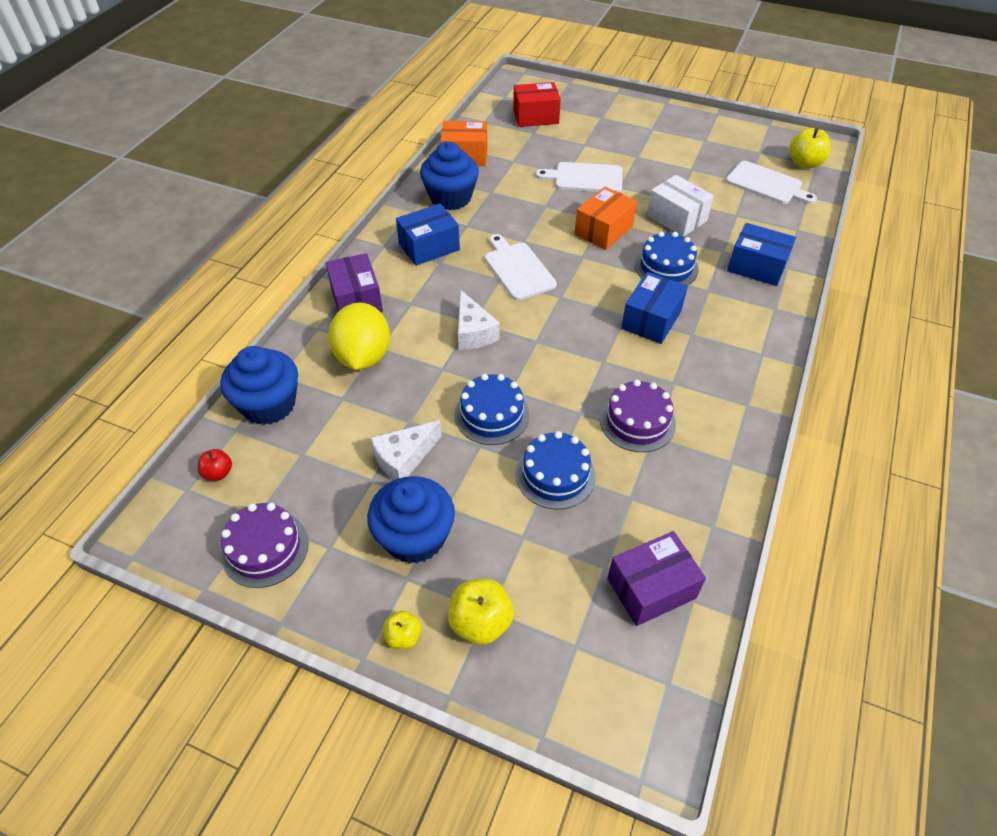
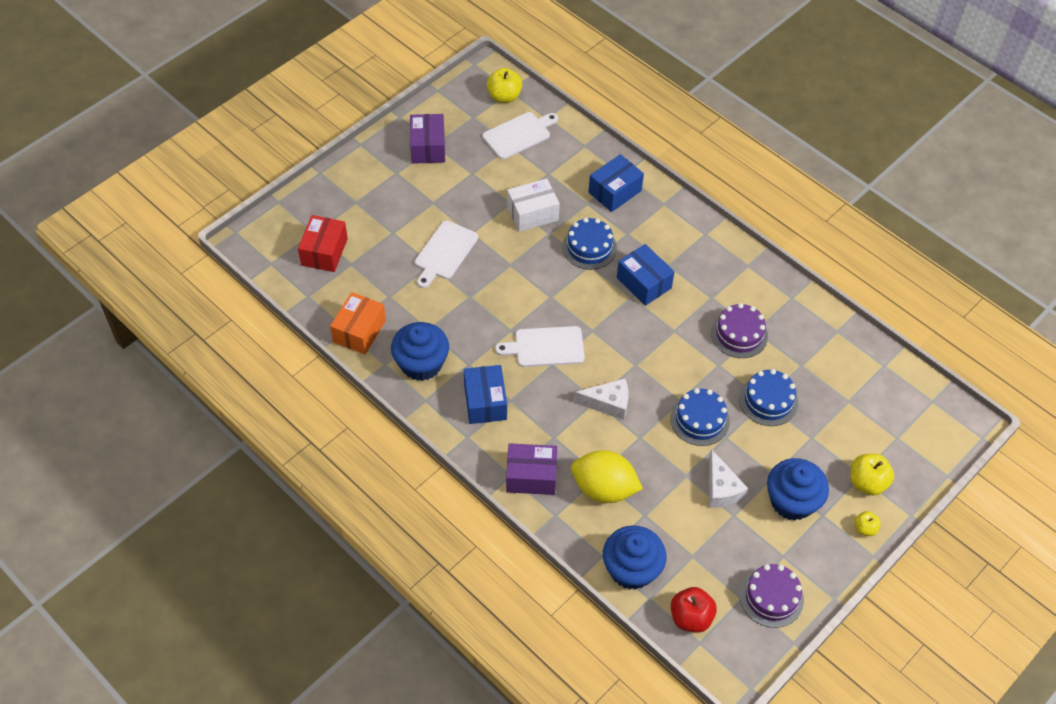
camera: 70 degrees left, 5 degrees up
(218, 473) = (690, 617): red apple -> red apple, size x1.71
(603, 230) = (524, 269): orange box -> none
(651, 588) = (870, 383): purple box -> purple box (428, 147)

